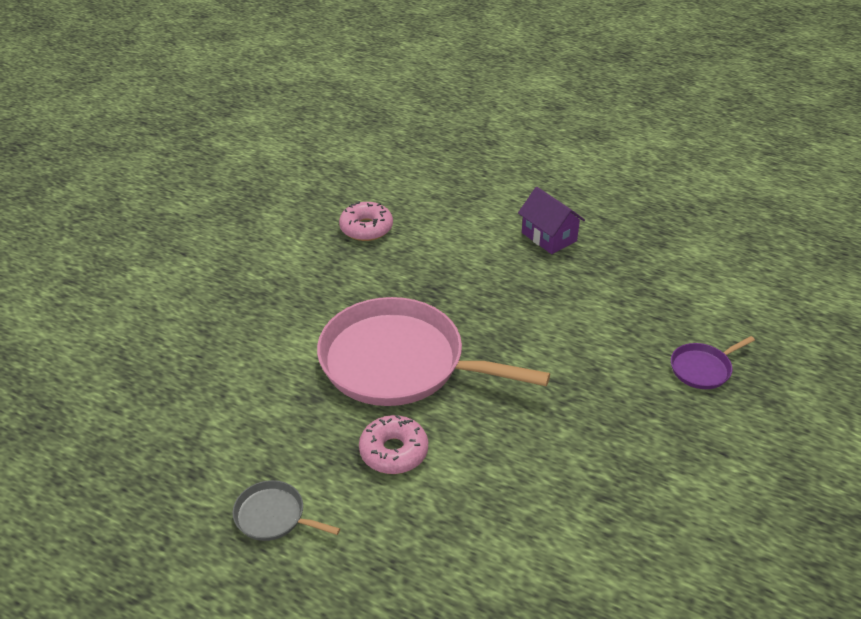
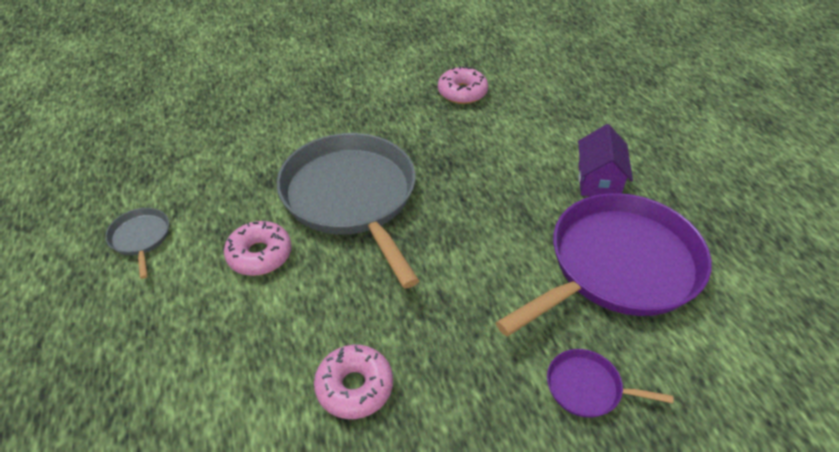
camera: 45 degrees right, 5 degrees up
(399, 362) = (351, 197): pink pan -> grey pan
(584, 476) = (354, 387): none -> pink donut
(630, 286) = (618, 266): none -> purple pan

